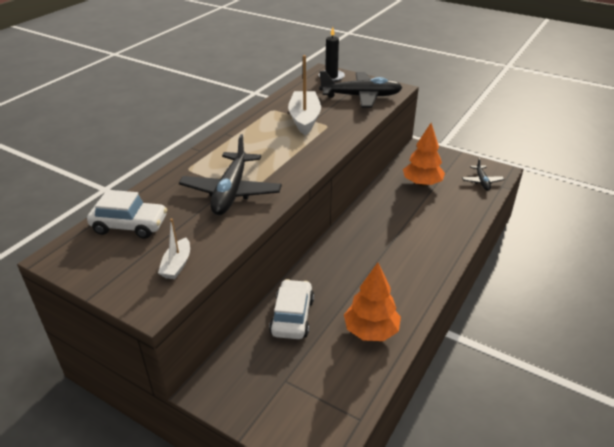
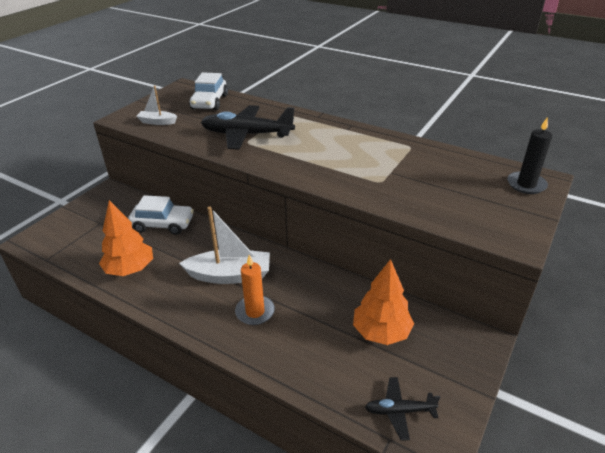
camera: 90 degrees right, 0 degrees up
(304, 119) = (392, 166): white boat -> white boat (230, 275)
(361, 97) = (472, 208): black plane -> none
(414, 240) = (255, 312): none -> orange candle

